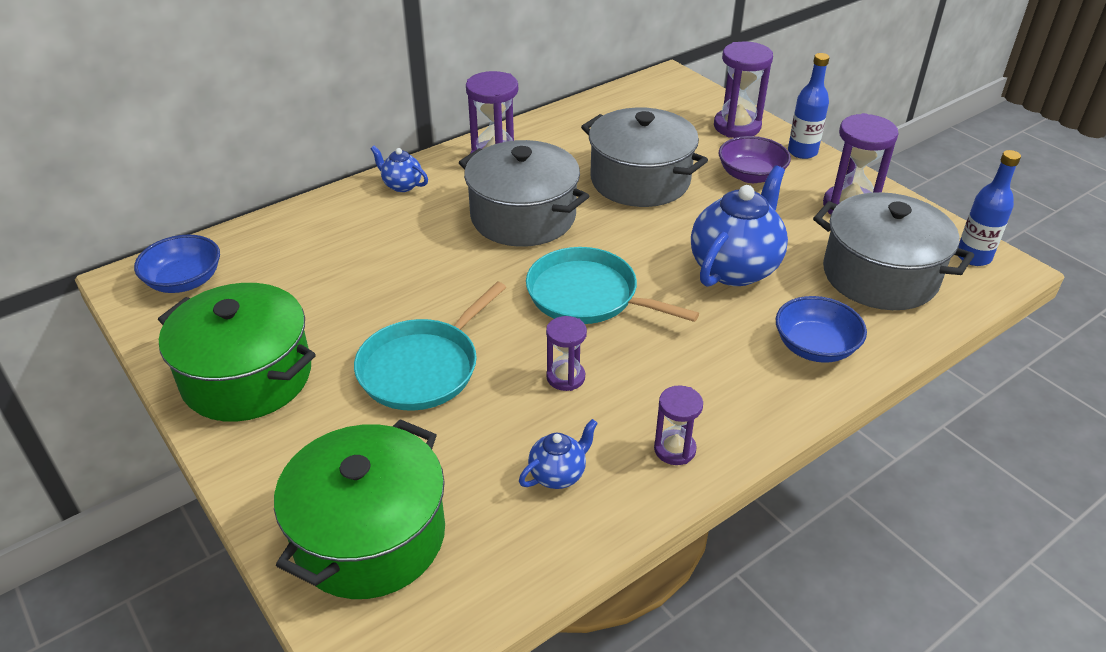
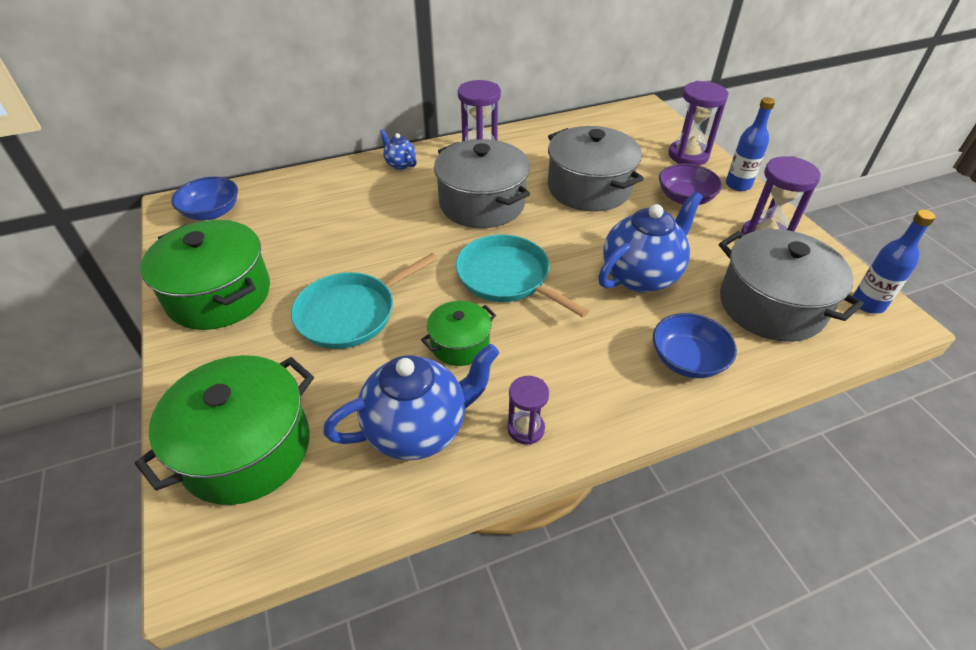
camera: 15 degrees right, 5 degrees up
(558, 474) = (418, 429): blue teapot -> blue teapot, size x2.06
(565, 377) = (460, 344): purple hourglass -> green pot

